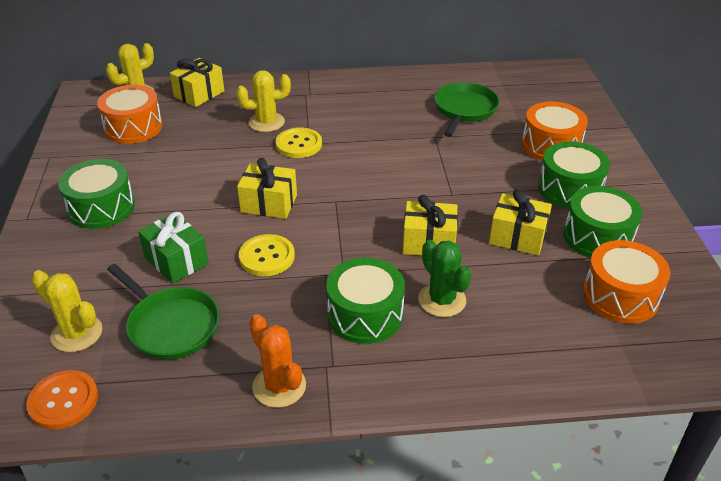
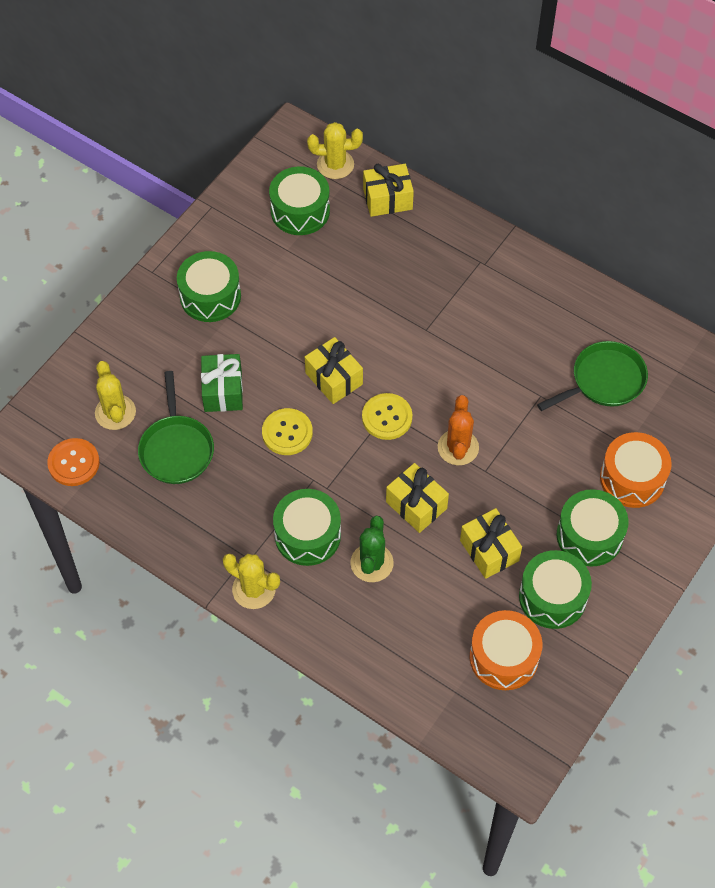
camera: 40 degrees right, 20 degrees up
(133, 127) = (300, 211): orange drum -> green drum
(266, 122) = (413, 278): yellow cactus -> yellow cactus (254, 589)
(279, 386) = (204, 549): orange cactus -> orange cactus (458, 447)
(298, 144) = (416, 325): yellow button -> yellow button (387, 417)

